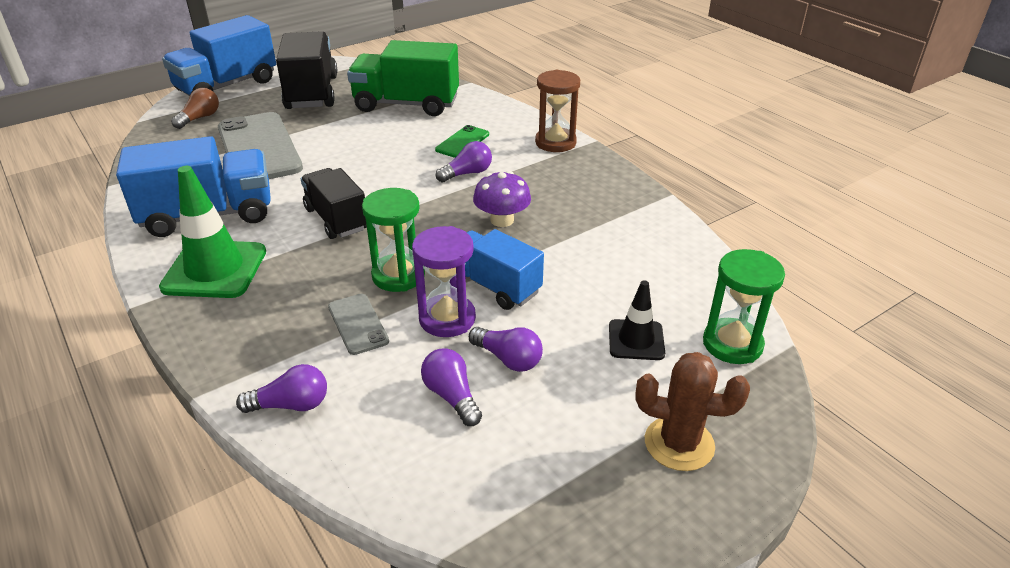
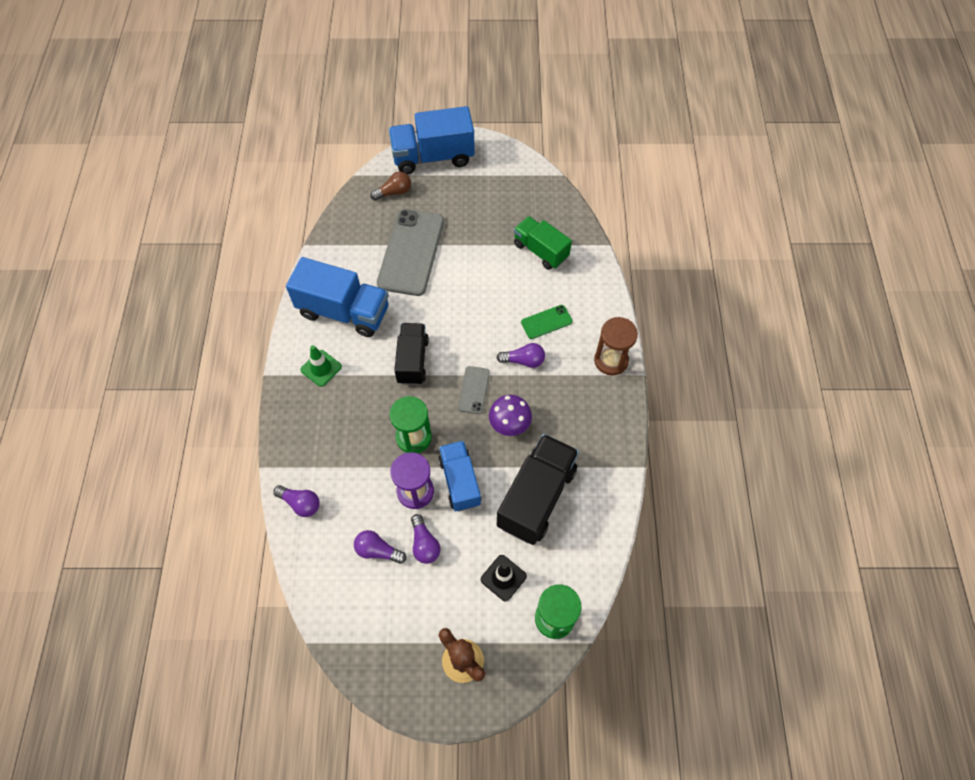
camera: 35 degrees right, 25 degrees up
(215, 269) = (321, 368): green traffic cone -> green traffic cone, size x0.57
(312, 93) = (485, 198): black truck -> black truck (536, 497)
(358, 324) = (367, 464): grey phone -> grey phone (474, 390)
(406, 104) = (540, 251): green truck -> green truck, size x0.65
(451, 396) = (378, 550): purple light bulb -> purple light bulb turned 75 degrees counterclockwise

